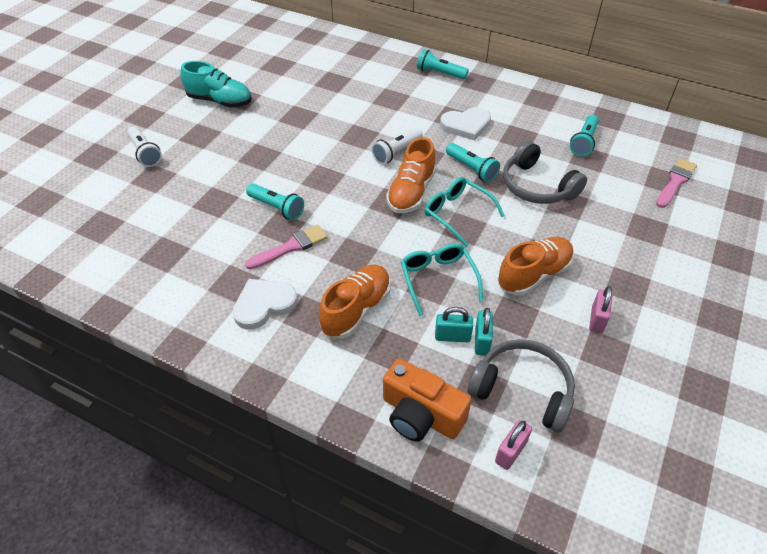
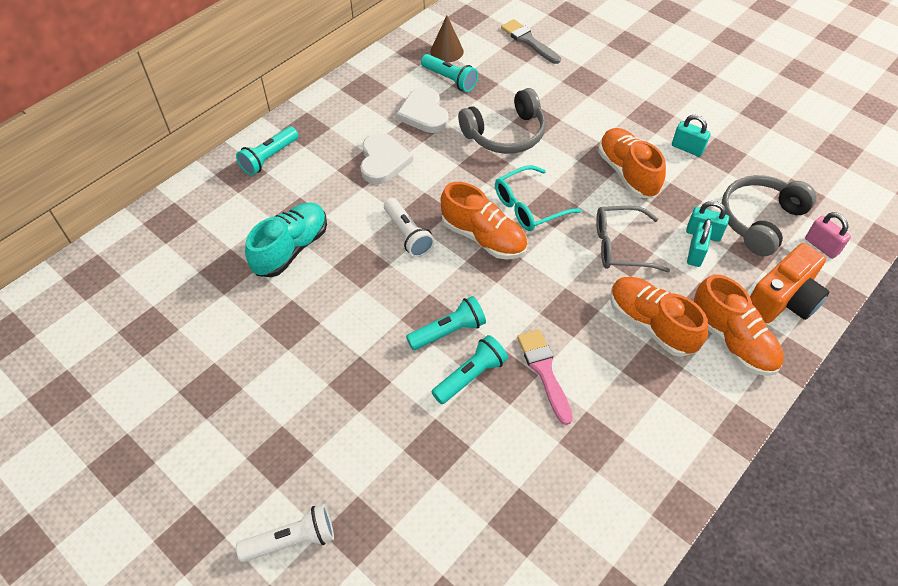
camera: 75 degrees left, 5 degrees up
(220, 101) = (203, 420): turquoise shoe -> turquoise shoe (291, 249)
(264, 304) = (631, 412): white heart -> white heart (424, 113)
(356, 372) = (732, 340): none -> orange shoe
(438, 280) = (620, 246): turquoise glasses -> grey glasses
(472, 169) = (461, 176): turquoise flashlight -> turquoise flashlight (449, 331)
(597, 320) = (687, 148): pink padlock -> turquoise padlock
(619, 134) = (446, 51): none -> brown cone
(675, 182) = (528, 41): pink brush -> grey brush

